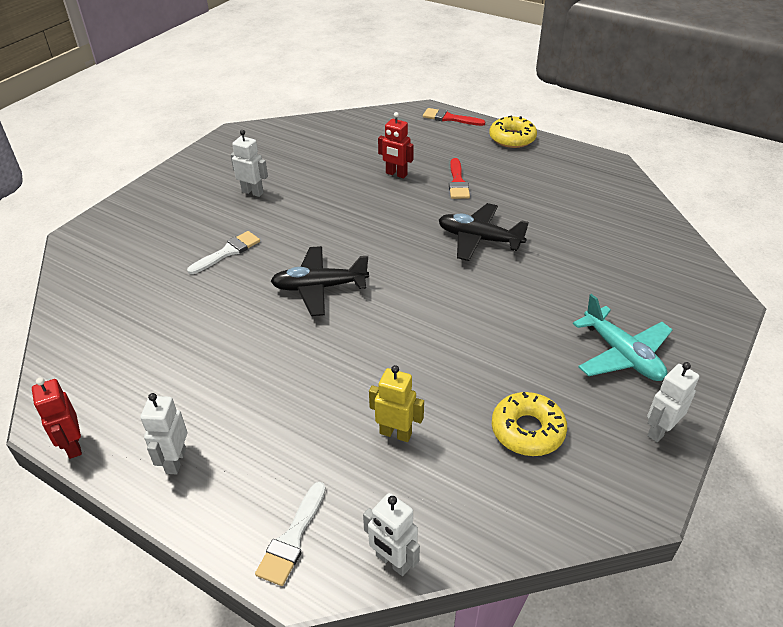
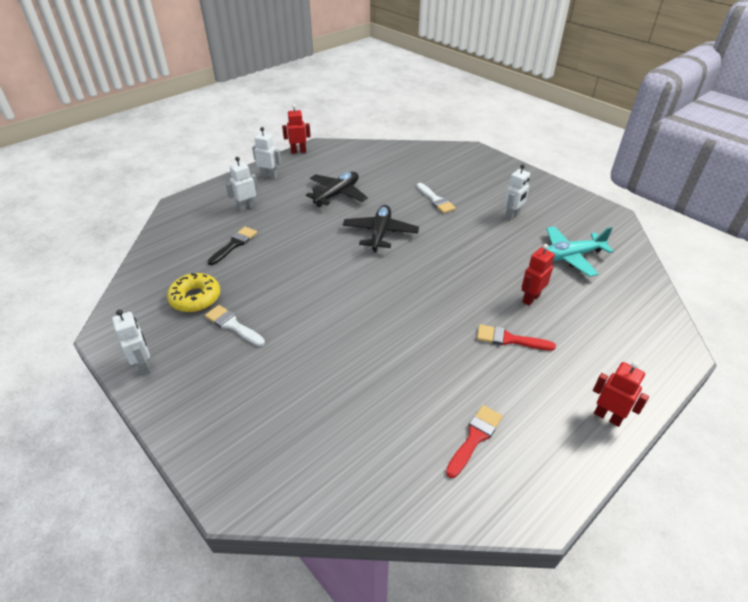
camera: 105 degrees right, 0 degrees up
(292, 538) = (199, 203): white brush -> white brush (232, 325)
(392, 561) = (161, 230): white robot -> white robot (246, 208)
(395, 433) = (234, 244): yellow robot -> black brush
(449, 118) = (659, 368): red brush -> red brush (475, 437)
(479, 239) = (408, 329): black plane -> black plane (337, 194)
(512, 138) = (607, 416): yellow donut -> red robot
(622, 355) = (222, 374): turquoise plane -> turquoise plane (570, 256)

